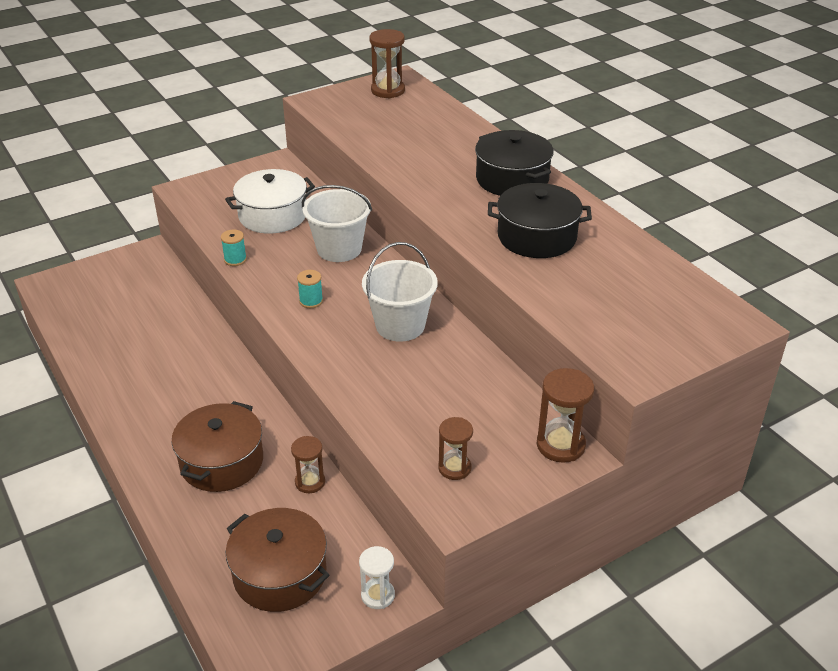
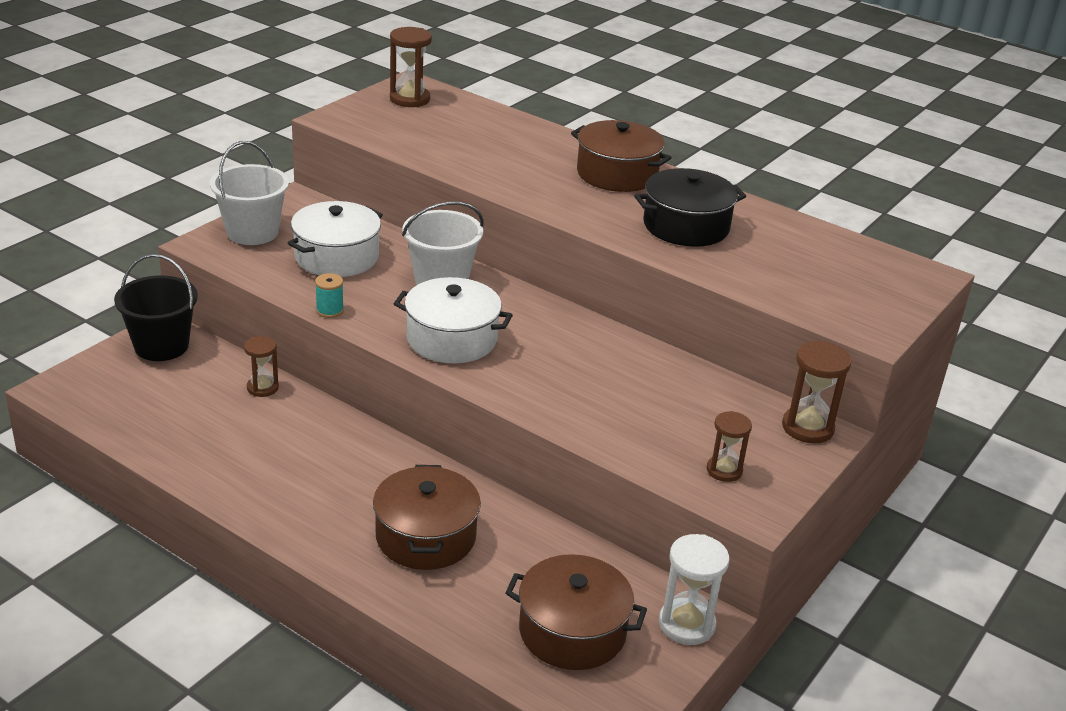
camera: 25 degrees left, 5 degrees down
(138, 264) = (161, 346): none -> black bucket
(310, 482) = (538, 534): brown hourglass -> brown hourglass (262, 388)
(311, 301) = (451, 339): turquoise spool -> white pot
(377, 595) = (686, 624): white hourglass -> white hourglass, size x1.51
(400, 325) = (567, 346): white bucket -> white bucket (252, 232)
(512, 179) = (617, 174): black pot -> brown pot

